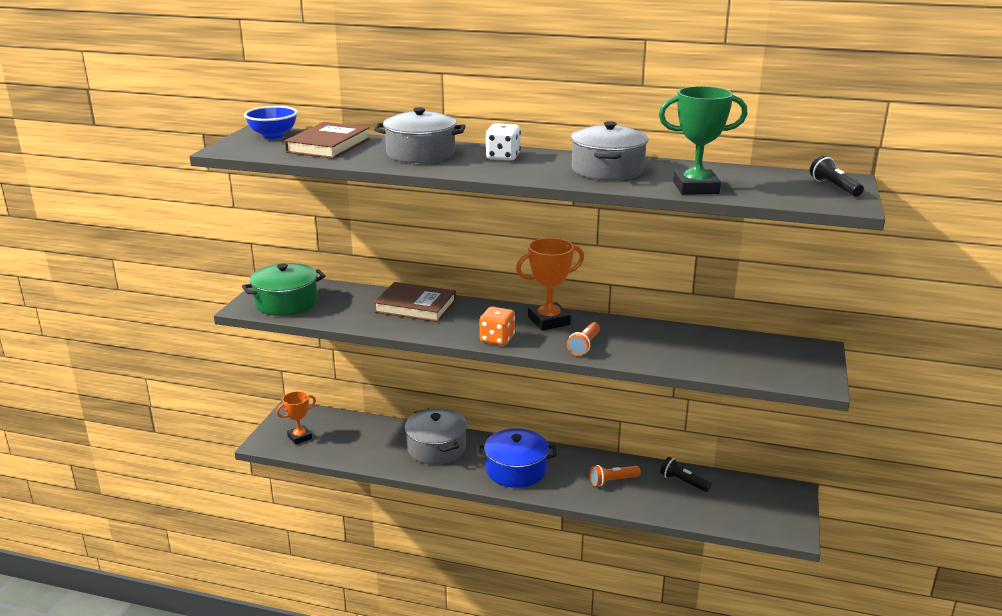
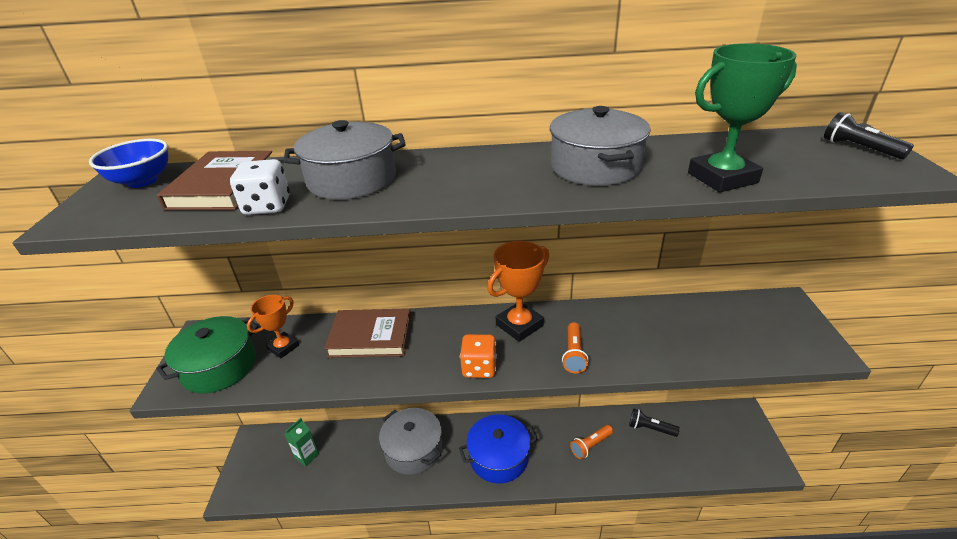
camera: 15 degrees left, 10 degrees up
(299, 437) = (270, 474): orange trophy -> orange trophy (283, 347)
(336, 432) = (307, 456): none -> green carton
(503, 157) = (457, 167): white dice -> white dice (267, 206)

